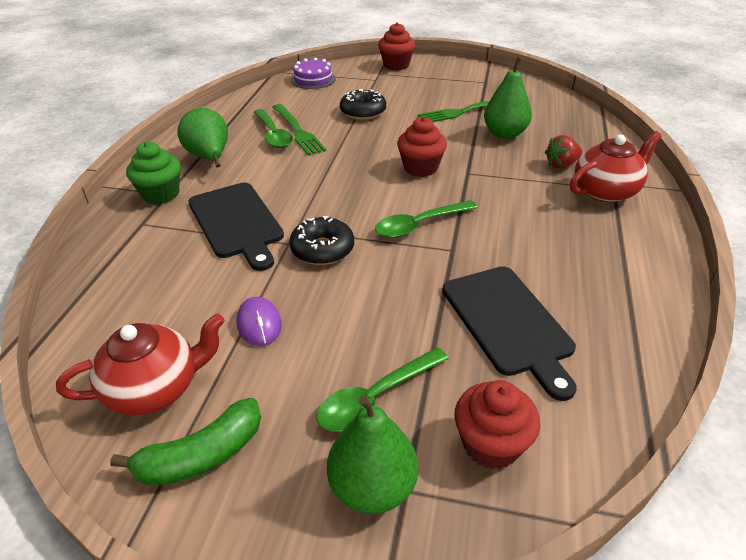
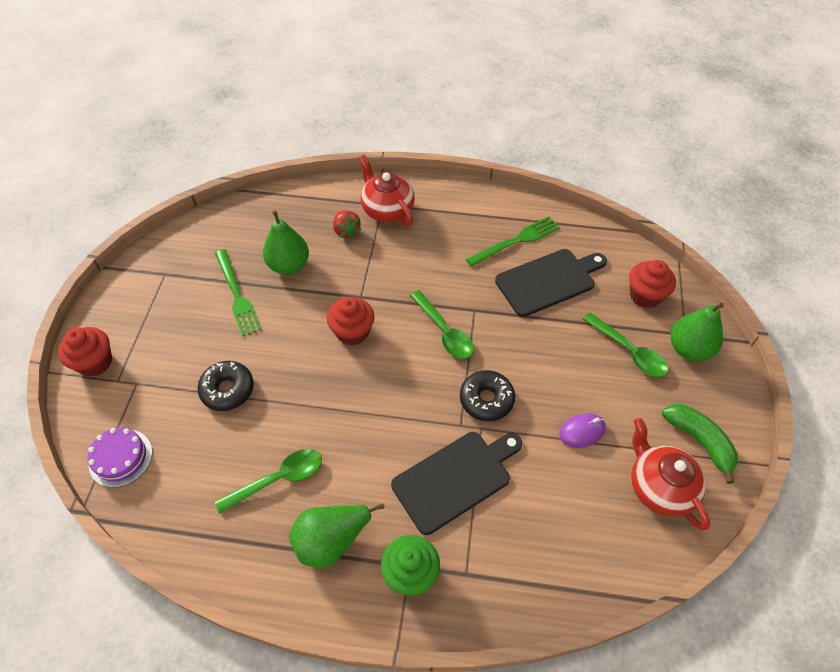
camera: 95 degrees left, 15 degrees up
(298, 131) = (270, 453): green fork -> green fork (516, 241)

